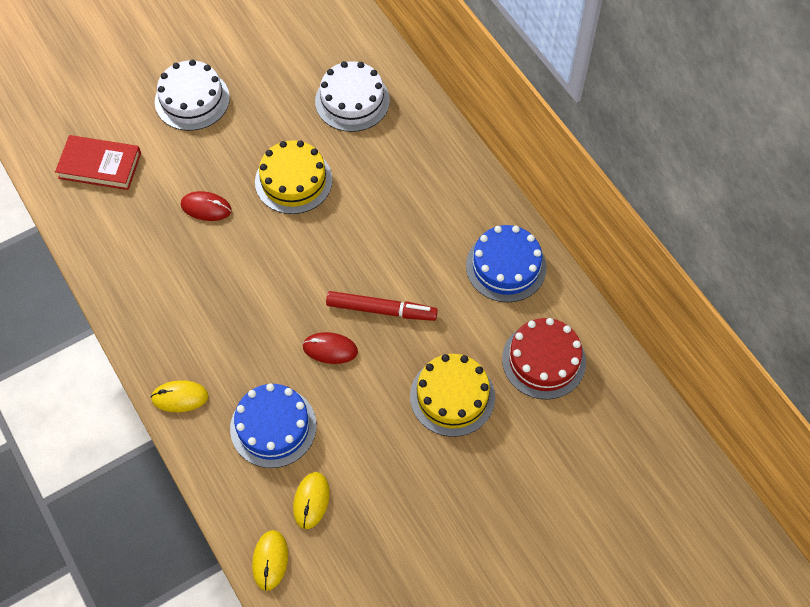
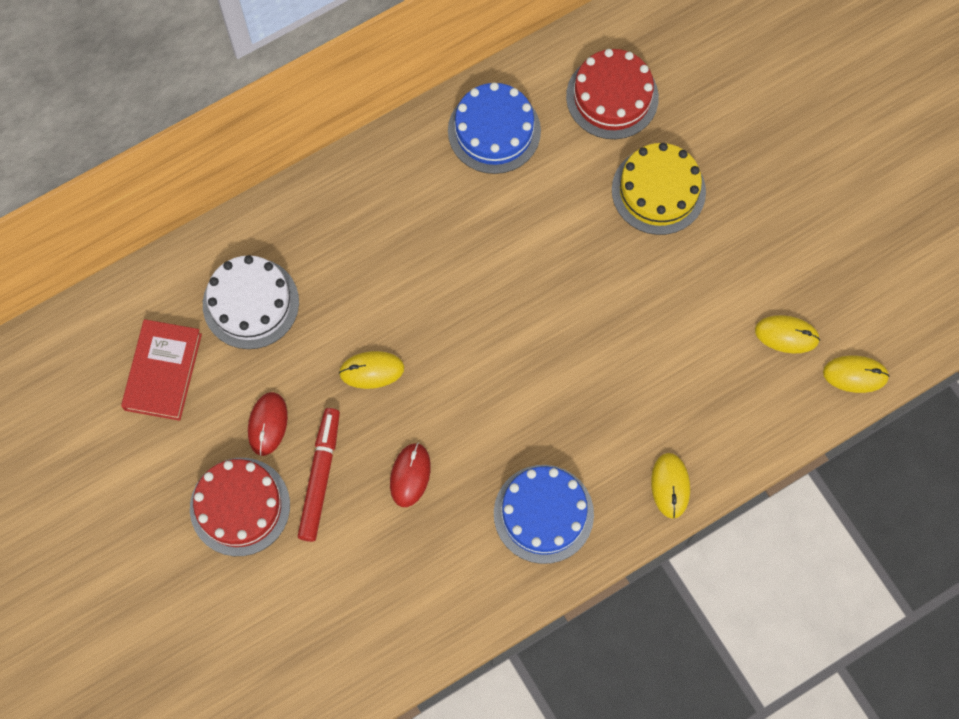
camera: 90 degrees left, 10 degrees up
(100, 165) = (342, 618): red book -> red book (163, 372)
(192, 100) = (240, 506): white cake -> red cake
(273, 427) = (702, 379): blue cake -> blue cake (543, 514)
(293, 181) = (371, 370): yellow cake -> yellow mouse
(330, 349) = (604, 320): red mouse -> red mouse (268, 424)
(381, 310) = (552, 265): red marker -> red marker (320, 476)

